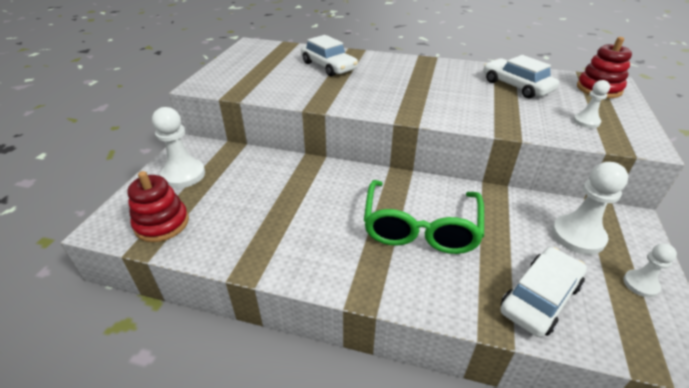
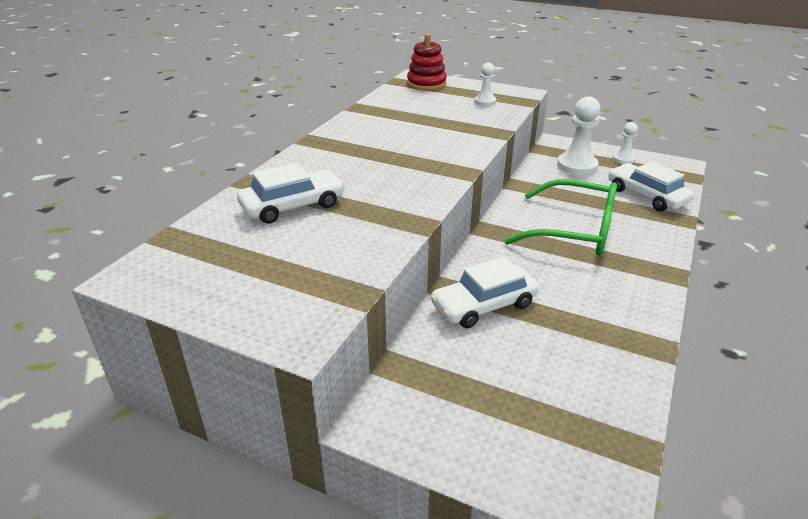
camera: 80 degrees left, 5 degrees down
(162, 223) = (586, 435): red stacking toy -> none
(184, 175) = (465, 421): white pawn -> none
(516, 86) = (407, 111): white car -> white car (484, 305)

